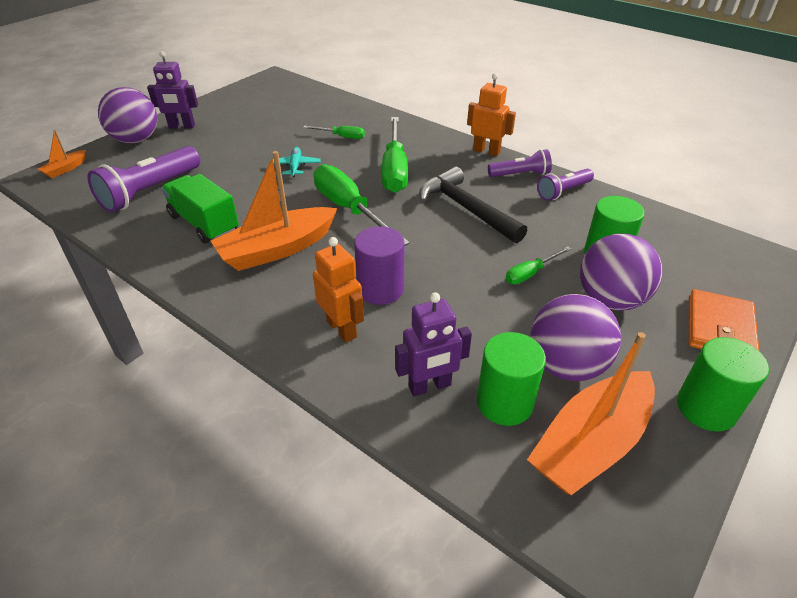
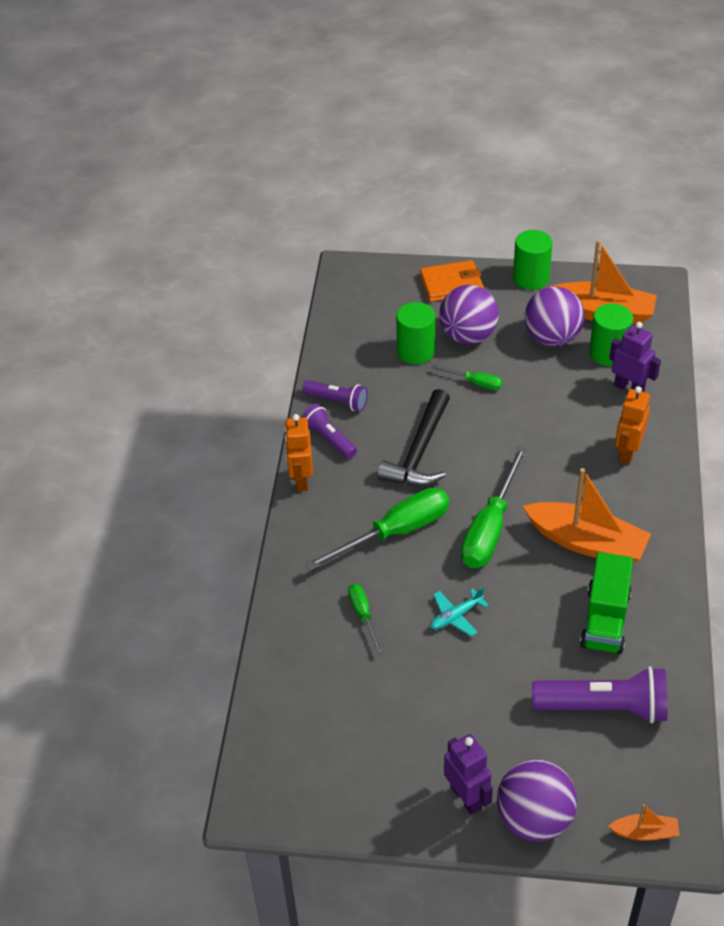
camera: 120 degrees left, 5 degrees up
(380, 289) = (570, 454): purple cylinder -> none

